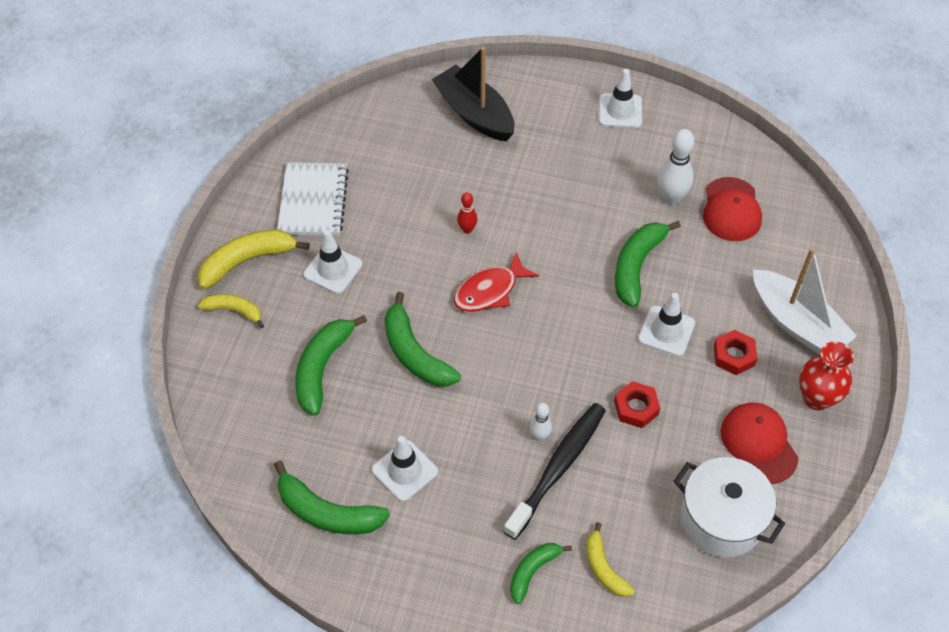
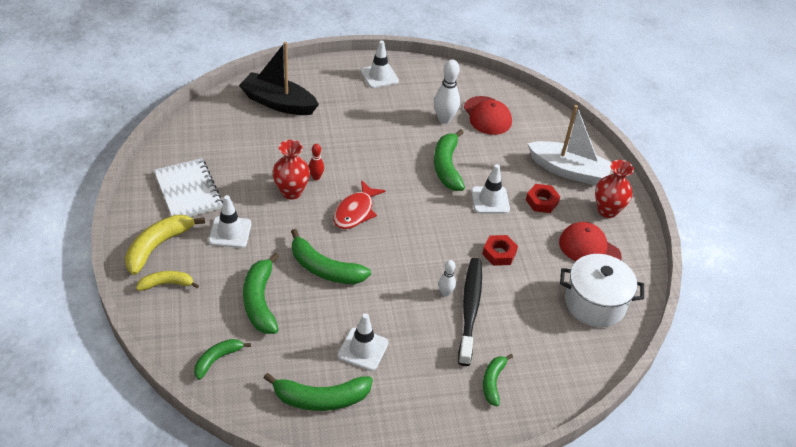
camera: 30 degrees left, 10 degrees down
(242, 422) = (217, 359): none -> green banana
(428, 240) = (291, 192): none -> red vase
(604, 568) = (539, 361): yellow banana -> none

